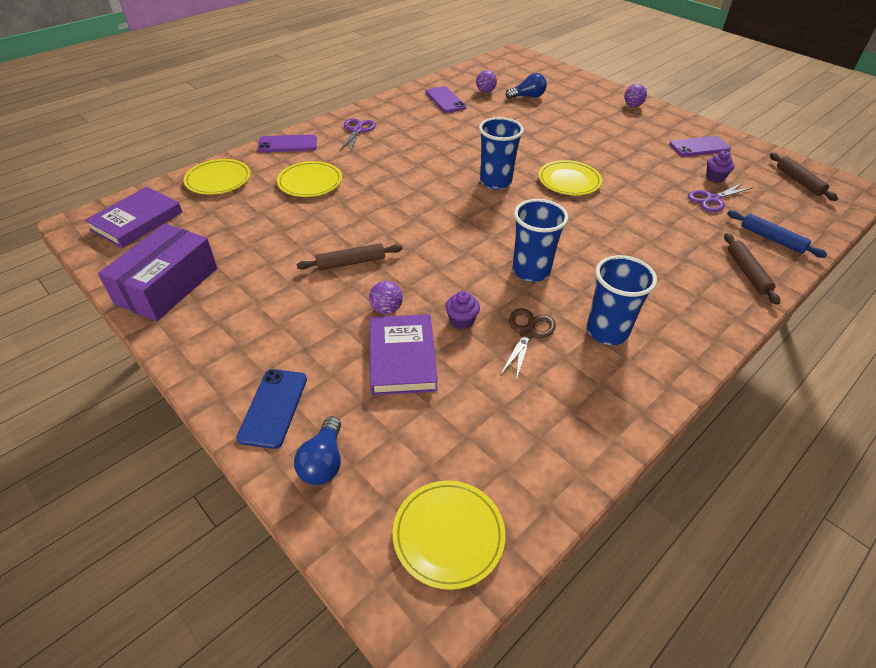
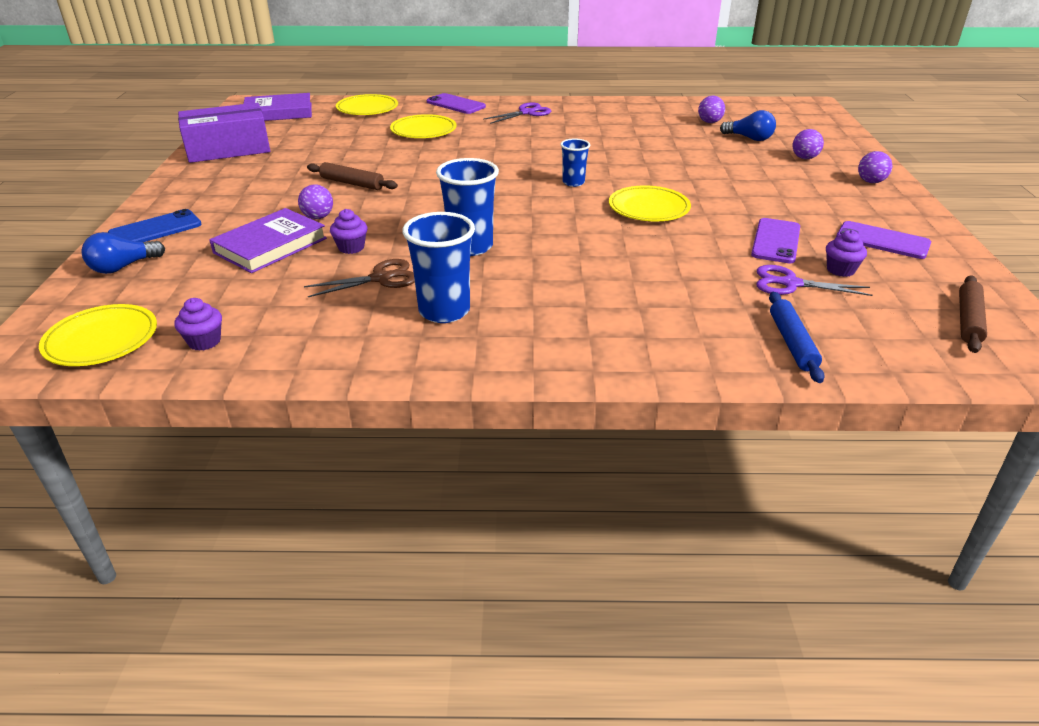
camera: 45 degrees right, 10 degrees down
(445, 100) = (653, 116): purple phone -> purple phone (776, 241)
(495, 182) = (573, 182): blue cup -> blue cup, size x0.58
(521, 471) = (204, 341): none -> purple cupcake
(578, 101) = (804, 158): none -> purple ball
(747, 272) = (689, 349): brown rolling pin -> none

